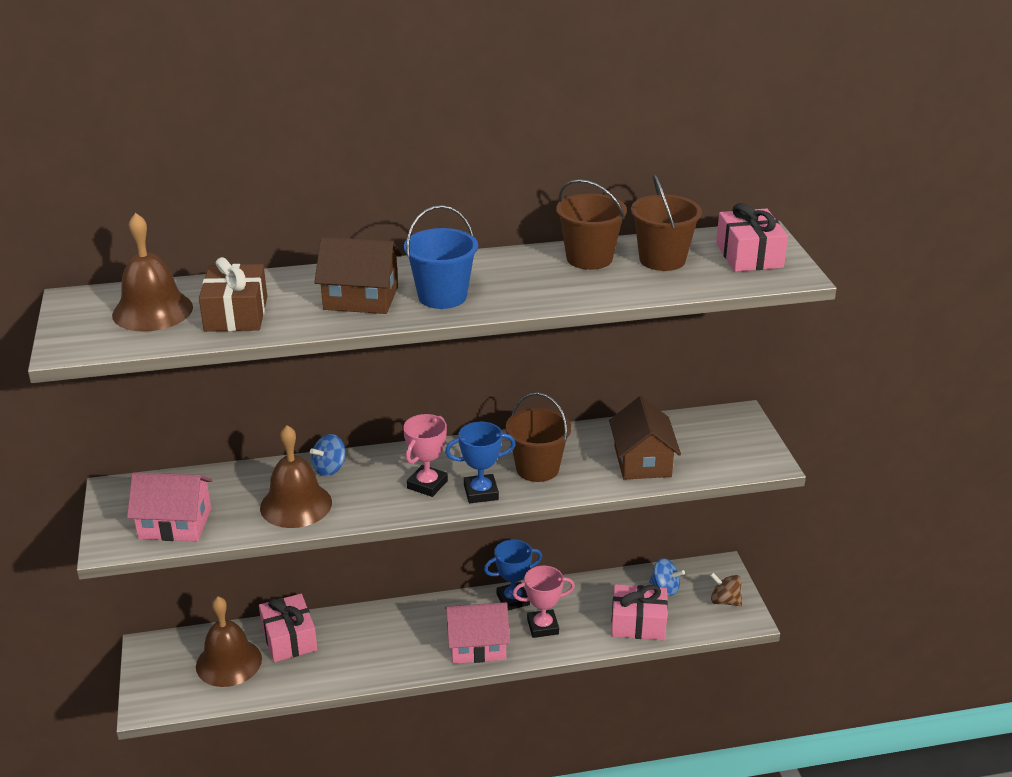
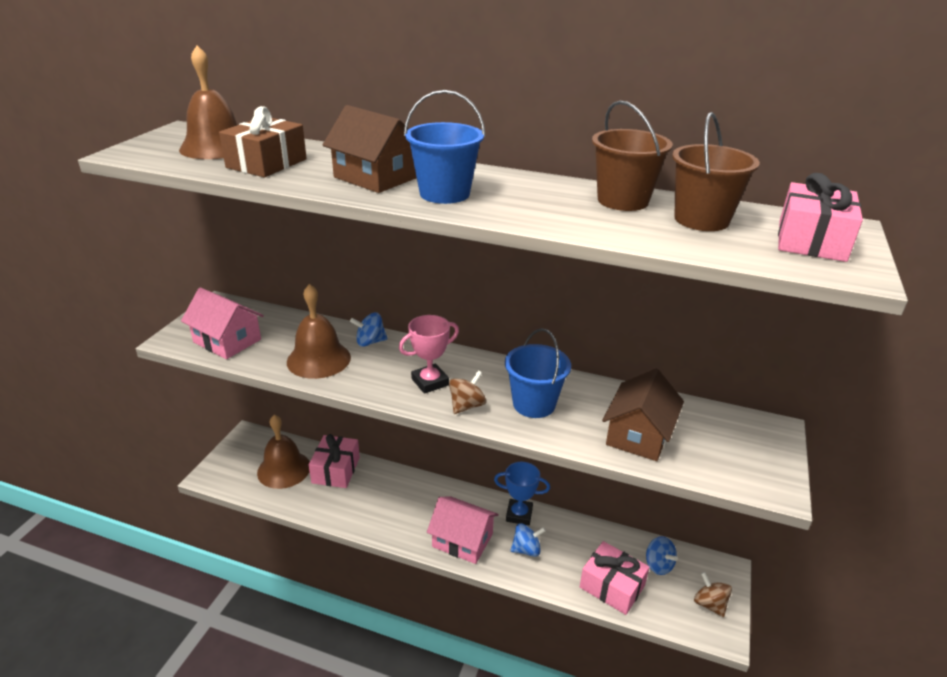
camera: 30 degrees right, 0 degrees up
(481, 492) = (467, 406): blue trophy -> brown spinning top
(537, 468) = (534, 404): brown bucket -> blue bucket
(542, 626) = (526, 549): pink trophy -> blue spinning top

